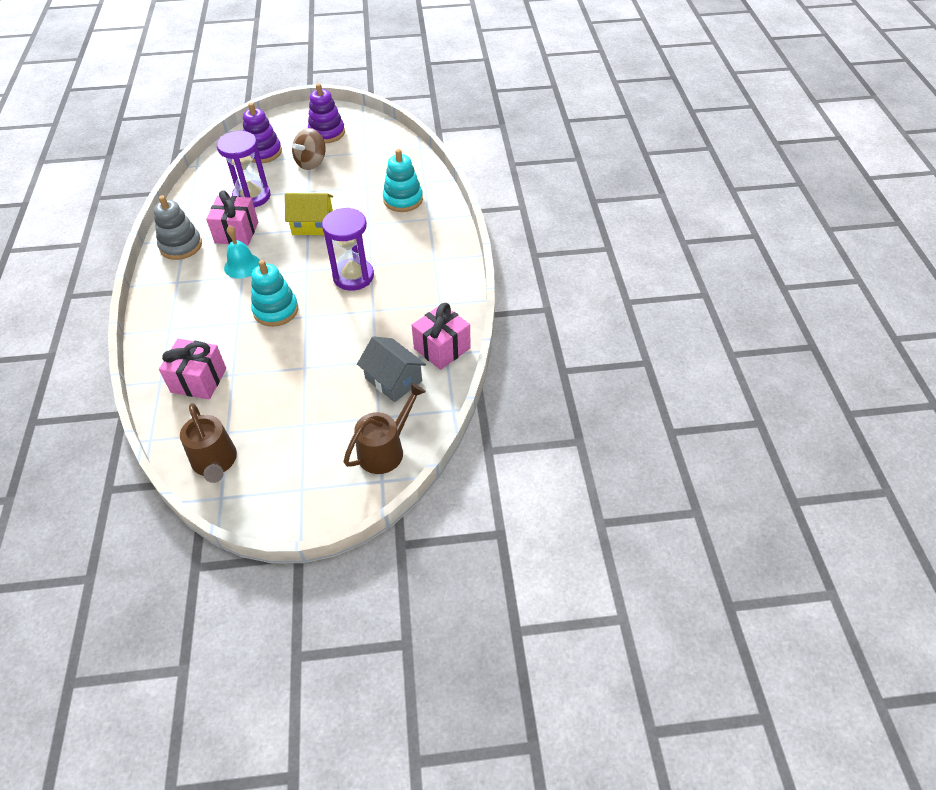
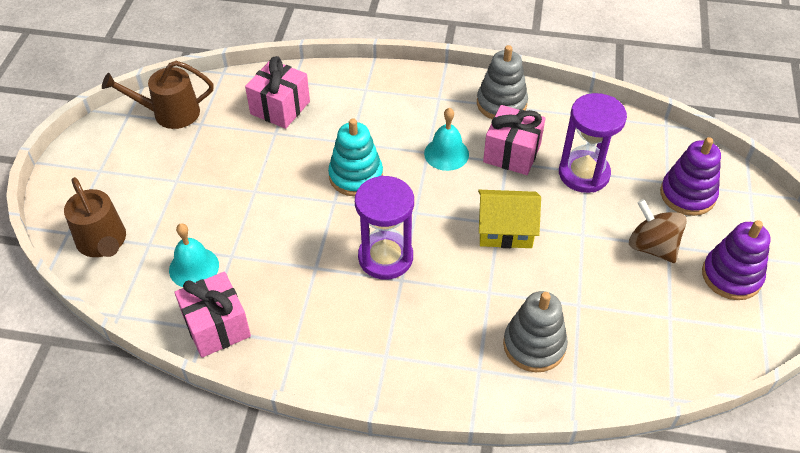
camera: 105 degrees right, 0 degrees up
(313, 224) = (505, 230): yellow house -> yellow house turned 75 degrees clockwise
(393, 379) = (194, 267): grey house -> turquoise bell
(403, 199) = (534, 345): turquoise stacking toy -> grey stacking toy

